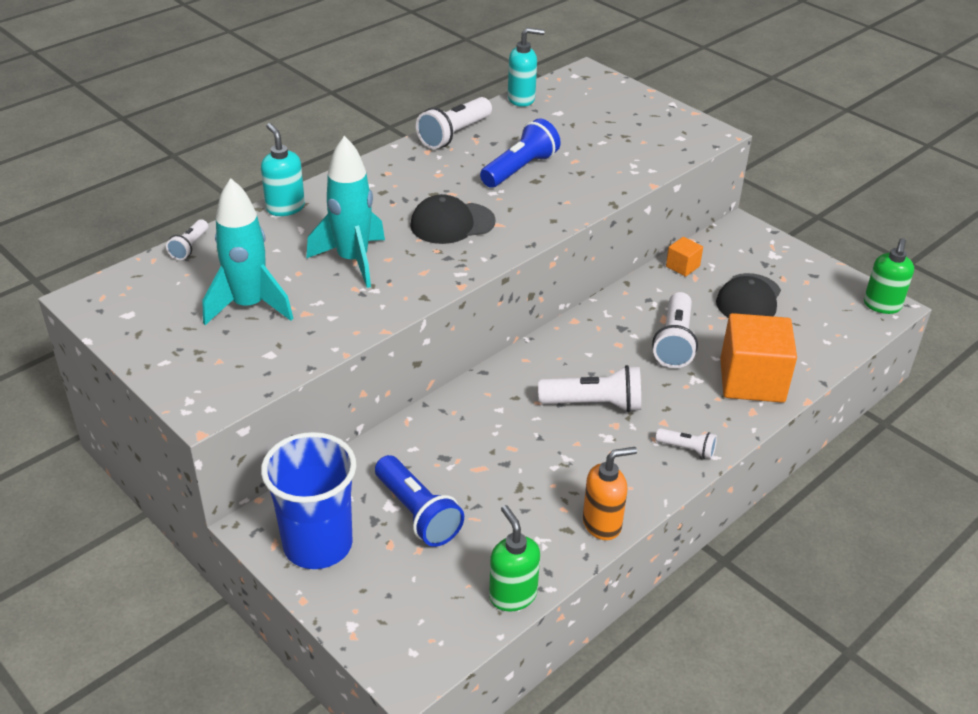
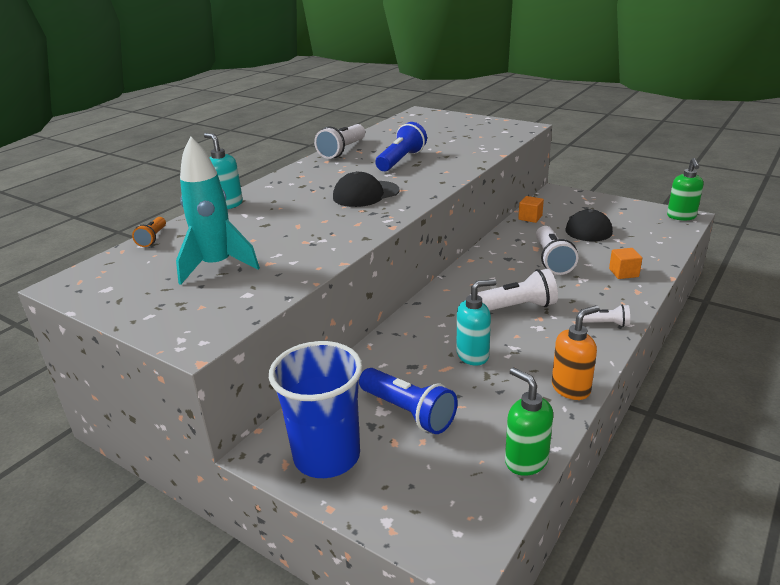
camera: 10 degrees left, 10 degrees down
(190, 247) = (153, 238): white flashlight -> orange flashlight
(353, 260) = (296, 226): turquoise rocket -> none
(521, 99) = (382, 129): turquoise soap dispenser -> turquoise soap dispenser (473, 355)
(752, 380) = (623, 273): orange cube -> orange cube, size x0.46

